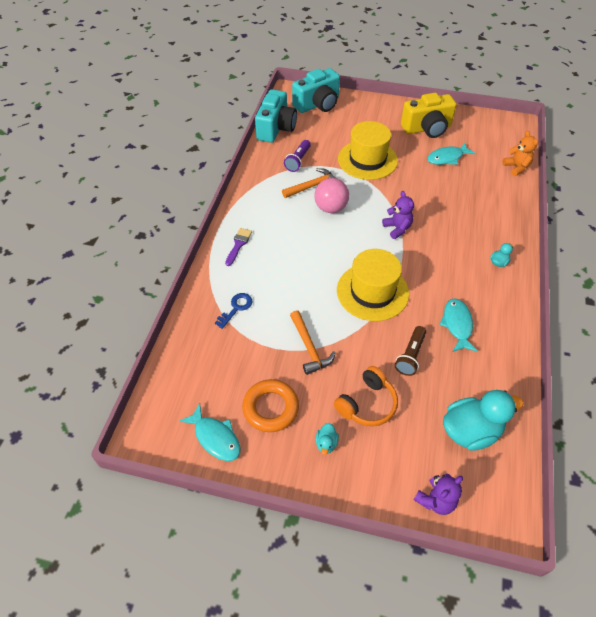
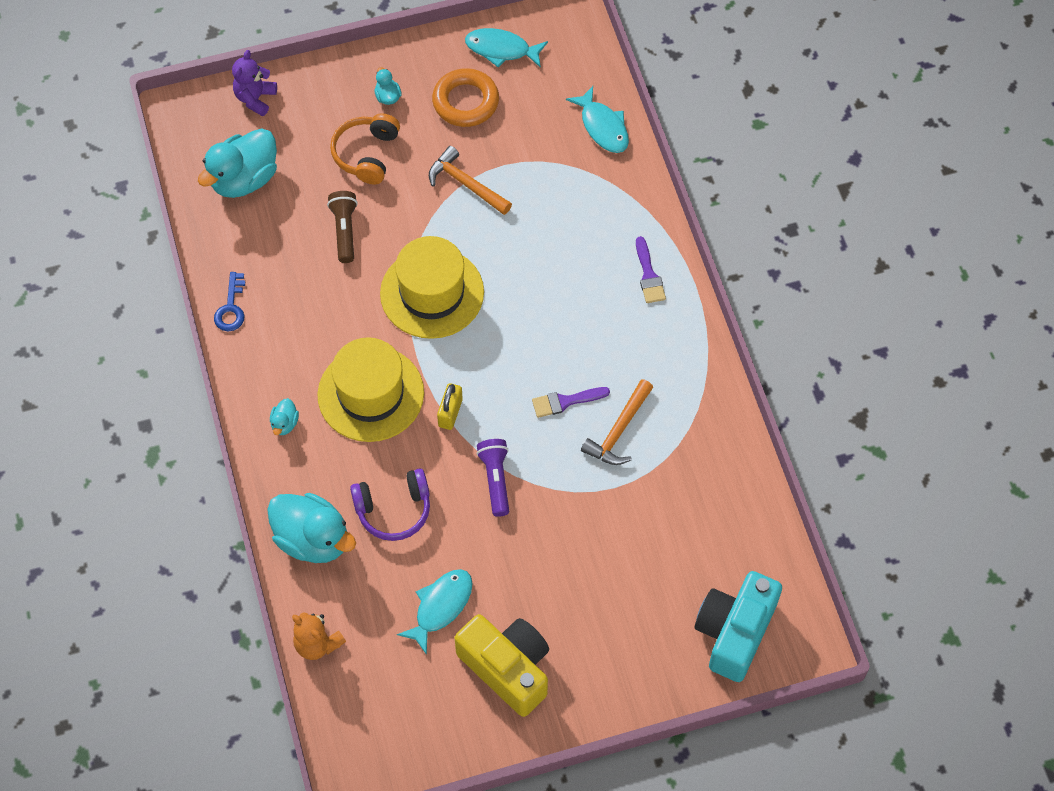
camera: 150 degrees right, 10 degrees up
(236, 308) = (584, 188): blue key -> blue key (231, 308)
(276, 128) = (762, 528): turquoise camera -> none
(298, 161) = (674, 472): purple flashlight -> purple flashlight (495, 479)
(330, 208) = (565, 401): pink ball -> purple brush
(367, 160) = (567, 533): yellow hat -> yellow hat (371, 394)
(397, 228) = (450, 413): purple teddy bear -> yellow padlock
(427, 128) = (507, 668): yellow camera -> yellow camera turned 90 degrees clockwise
(452, 201) = (393, 510): none -> purple headphones
(457, 325) = (305, 298): turquoise fish -> turquoise fish (603, 127)
(502, 206) = (313, 539): none -> turquoise duck

